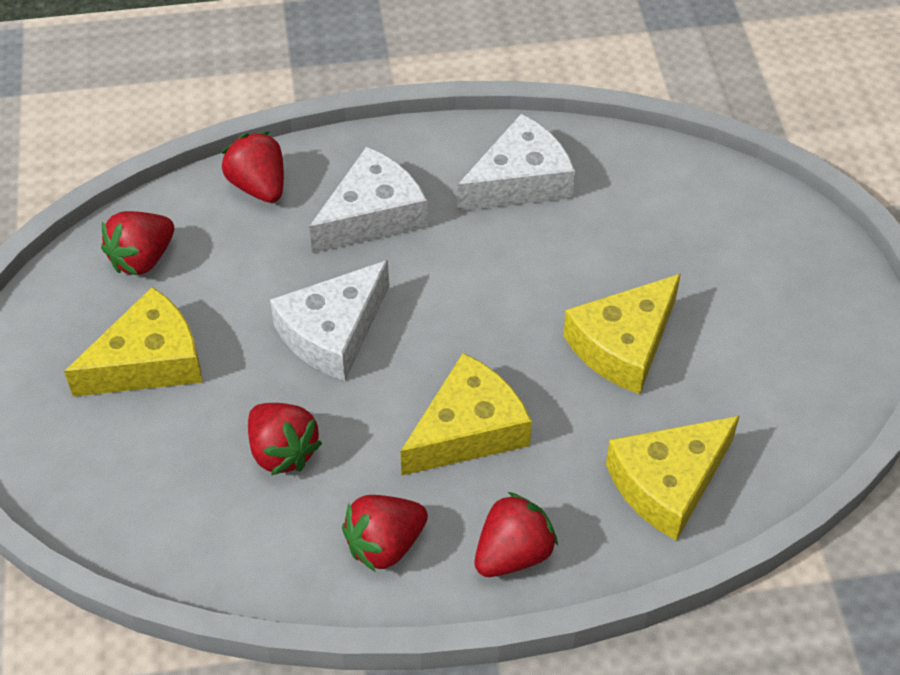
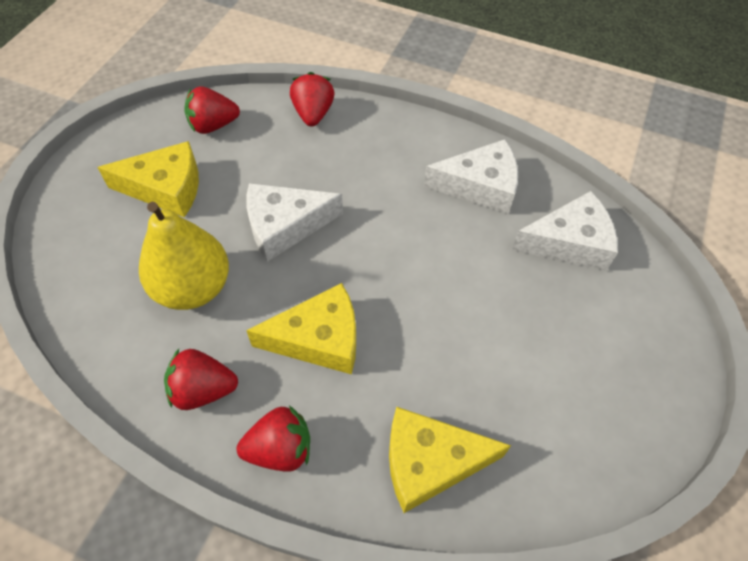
camera: 30 degrees right, 5 degrees up
(282, 451) = (193, 288): red strawberry -> yellow pear
(372, 215) = (367, 163): white cheese -> white cheese (569, 242)
(623, 345) = (471, 336): yellow cheese -> none

